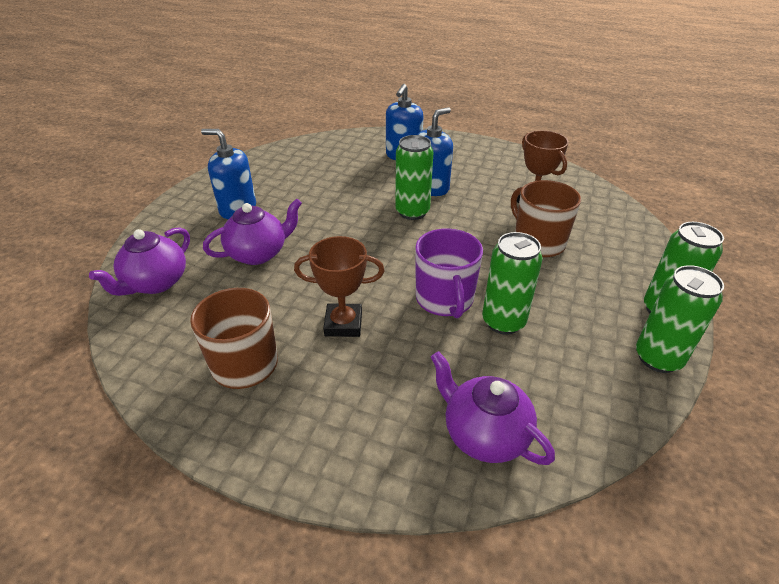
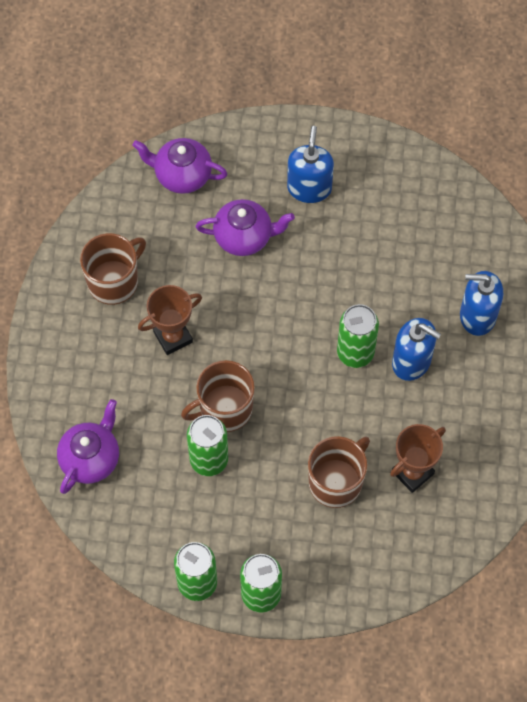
camera: 75 degrees right, 25 degrees up
(258, 253) = (244, 237): purple teapot -> purple teapot turned 45 degrees counterclockwise
(343, 324) = (173, 337): brown trophy -> brown trophy turned 75 degrees clockwise
(444, 299) = (224, 409): purple mug -> brown mug

